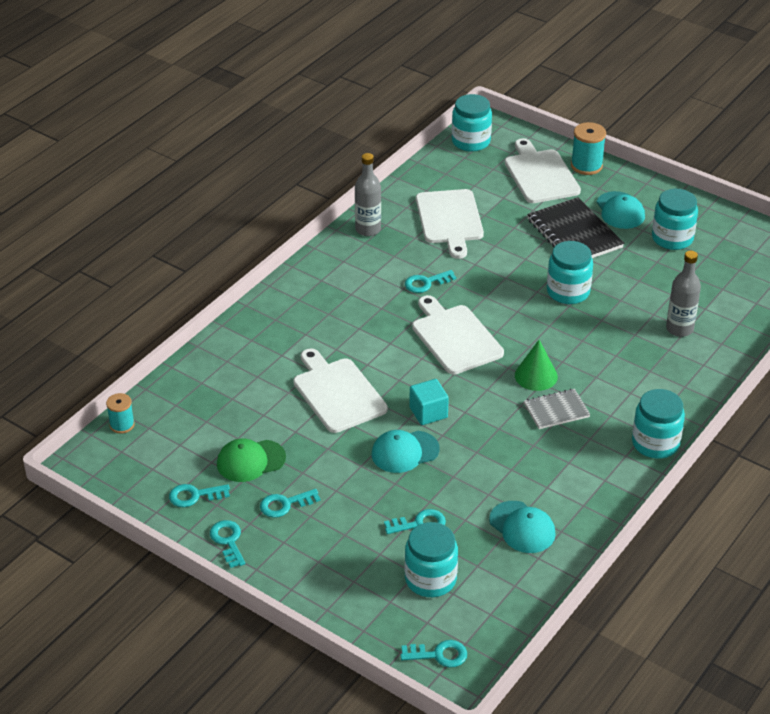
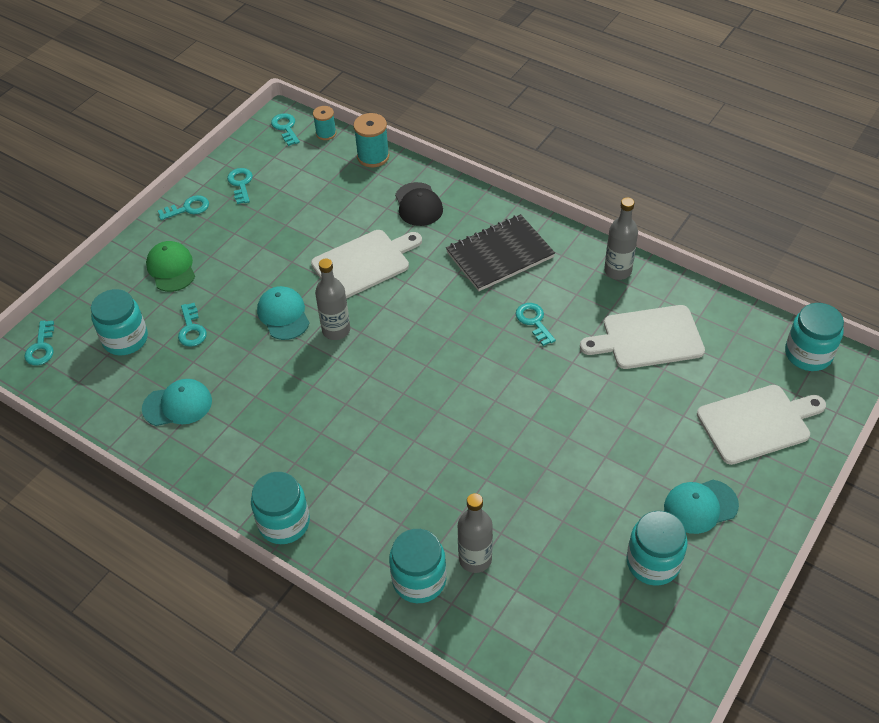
camera: 90 degrees right, 10 degrees up
(250, 461) = (279, 213): green cap -> green cap (171, 268)
(257, 353) = (418, 204): none -> black cap
(285, 504) = (225, 239): turquoise key -> turquoise key (285, 128)
(428, 412) = (336, 330): turquoise cube -> grey bottle
(455, 337) = (448, 348): white cutting board -> none
(522, 527) = (177, 405): turquoise cap -> turquoise cap turned 150 degrees counterclockwise
(536, 376) = (390, 417): green cone -> none
(556, 410) = (337, 434): grey notebook -> none
(568, 292) = (533, 448): turquoise jar -> turquoise jar (419, 580)
(574, 233) = (643, 456): black notebook -> black notebook (500, 255)
(586, 166) = (789, 472): turquoise spool -> turquoise spool (373, 156)

